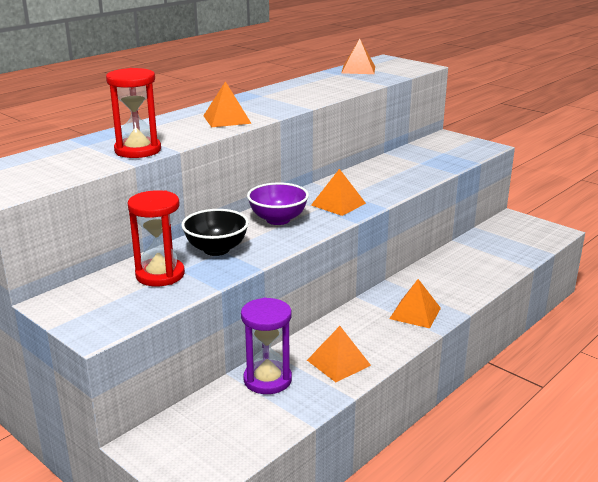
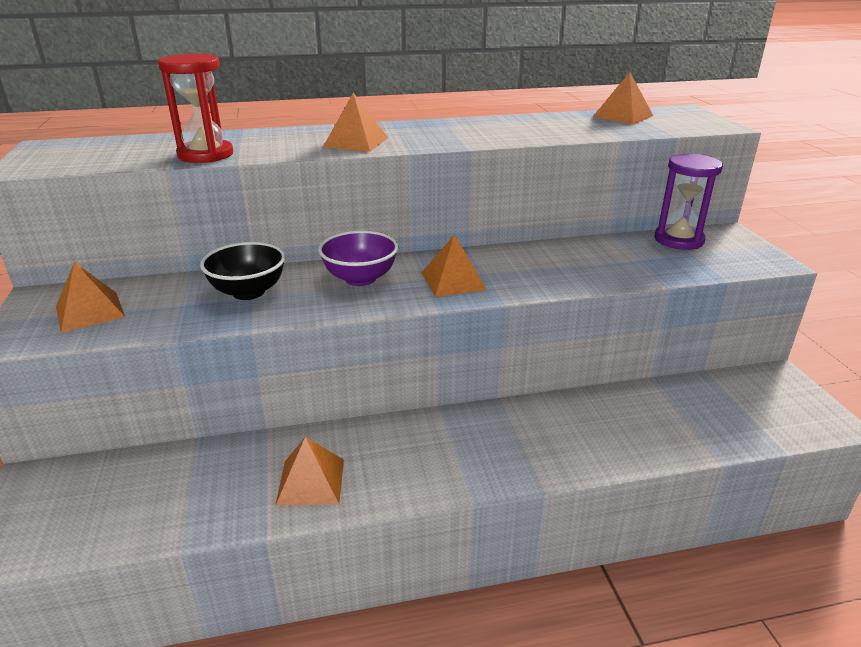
camera: 35 degrees right, 5 degrees up
(160, 275) = (157, 301): red hourglass -> none
(267, 380) = (219, 465): purple hourglass -> purple hourglass (678, 240)
(415, 313) = (477, 458): orange pyramid -> orange pyramid (89, 311)

